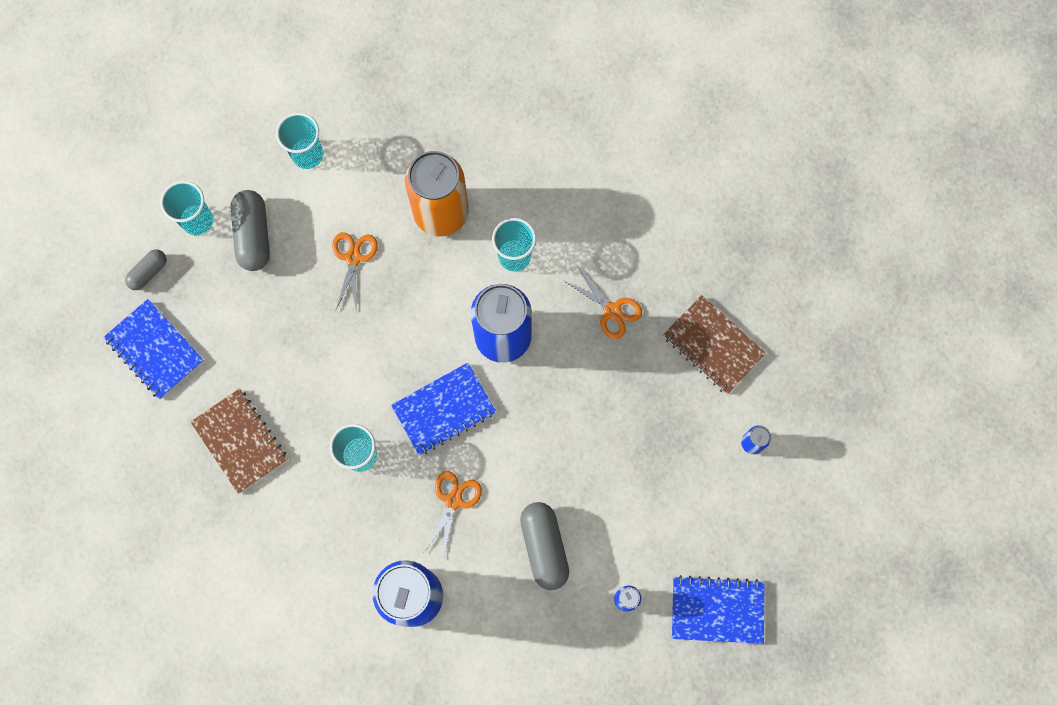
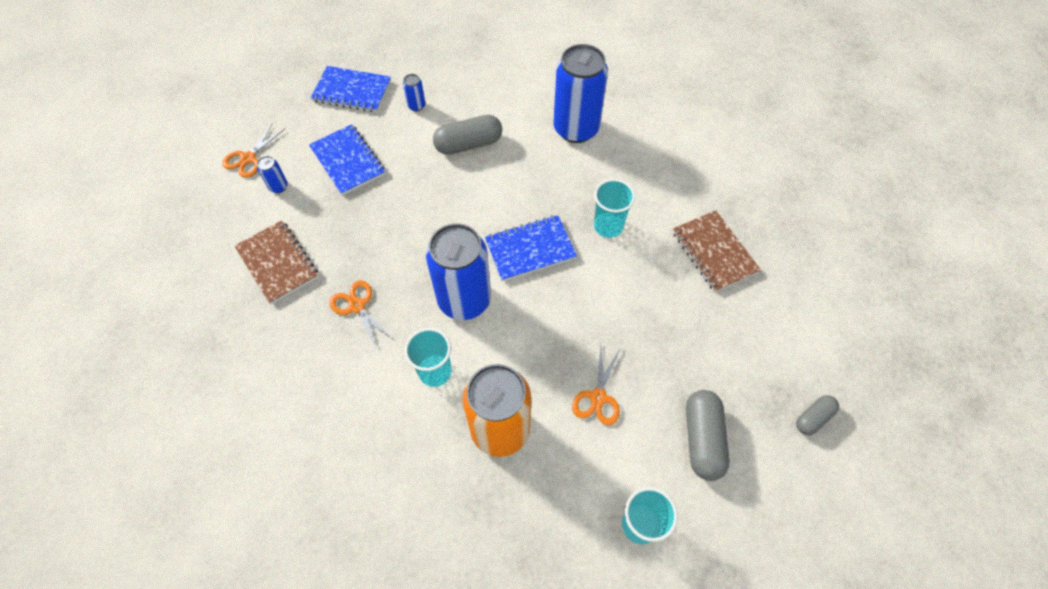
camera: 170 degrees left, 15 degrees down
(155, 350) = (799, 341): blue notebook -> blue notebook (347, 161)
(197, 220) = (764, 466): turquoise cup -> none
(453, 501) = (534, 183): orange scissors -> orange scissors (248, 158)
(544, 547) = (468, 144): grey capsule -> grey capsule turned 75 degrees clockwise

